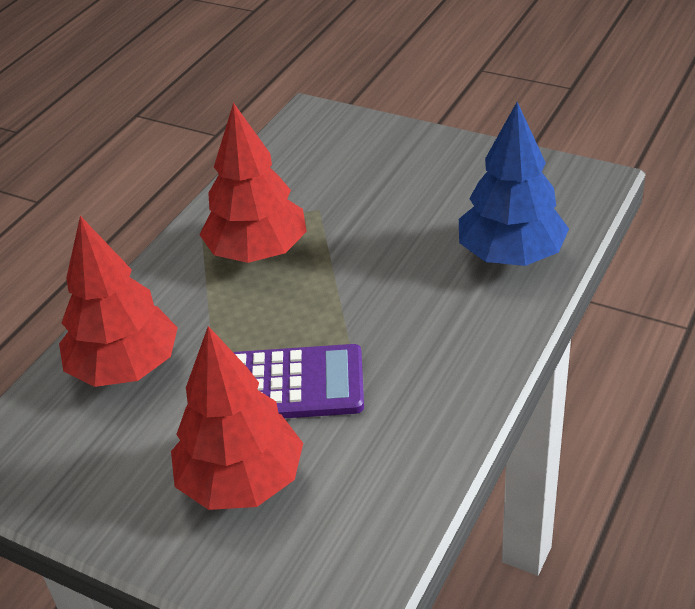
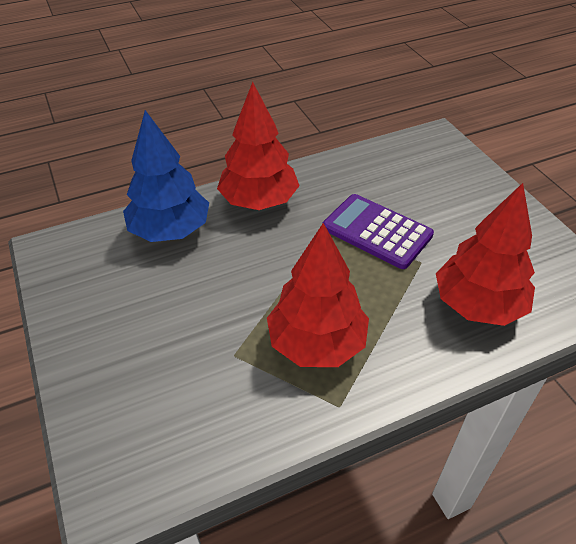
camera: 145 degrees left, 5 degrees up
(242, 481) = (443, 201): red tree -> red tree (259, 201)

